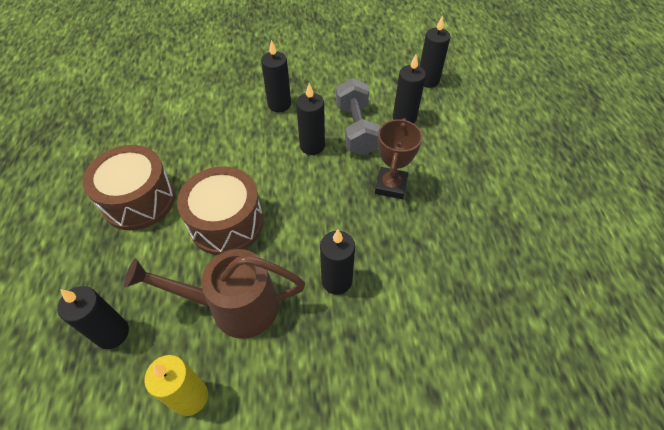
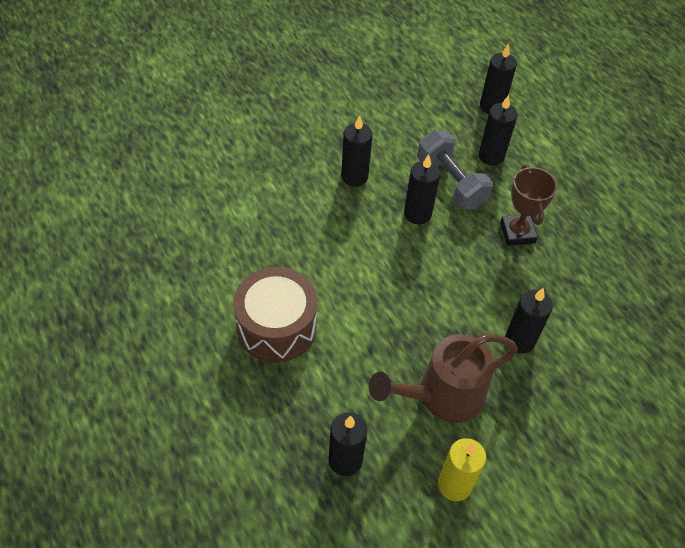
camera: 25 degrees left, 0 degrees up
(226, 223) = (383, 321): brown drum -> none

